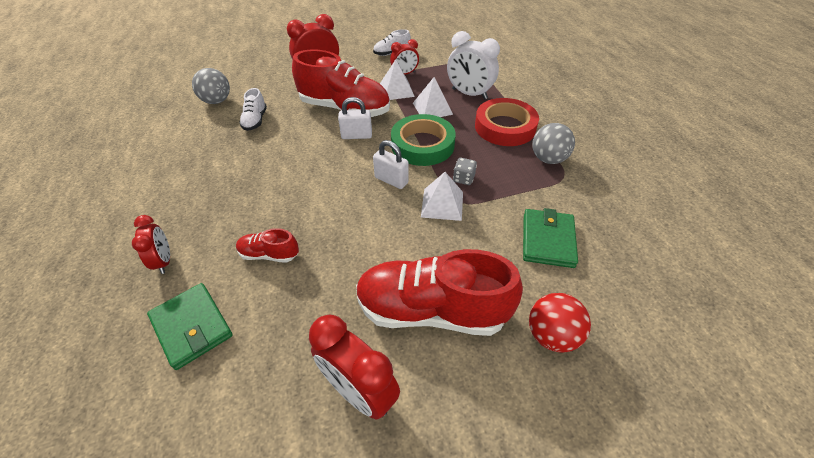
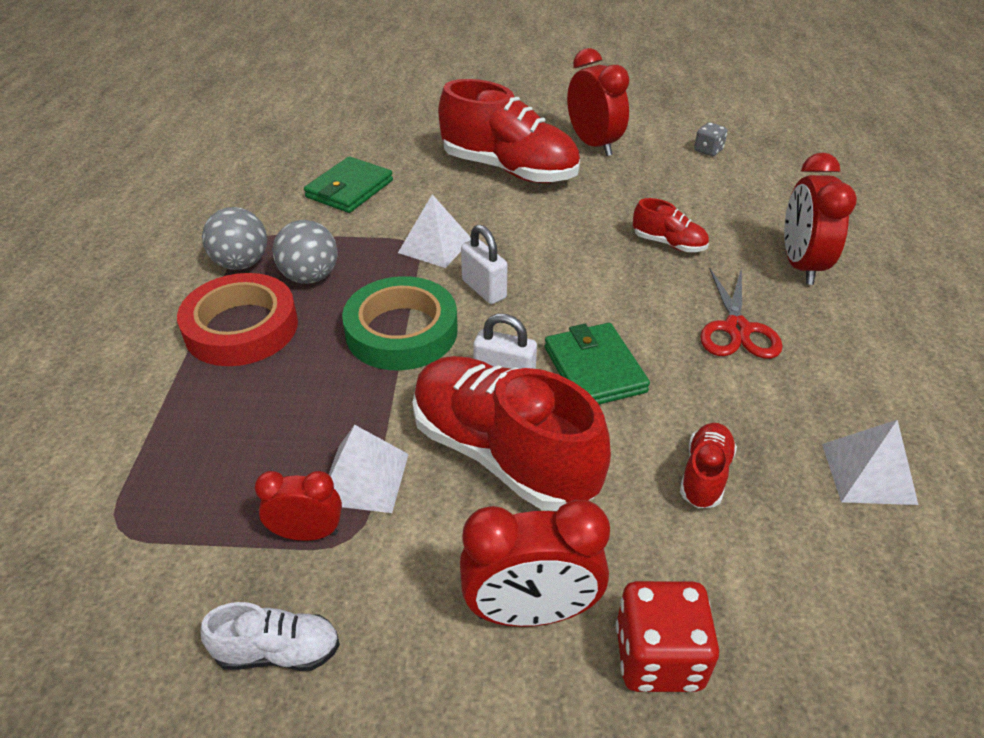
camera: 160 degrees left, 5 degrees down
(164, 261) = (800, 265): red clock -> red clock, size x1.65
(192, 327) = (746, 205): green wallet -> green wallet (594, 369)
(217, 101) = (813, 575): grey ball -> grey ball (310, 277)
(227, 193) = (736, 329): none -> red scissors
(255, 120) = (704, 475): white shoe -> red shoe
(275, 74) = (658, 656): none -> red dice
(432, 108) = (327, 402): white pyramid -> white pyramid (868, 473)
(463, 179) = (382, 267): grey dice -> grey dice (708, 150)
(469, 94) = (224, 419): white clock -> none
(551, 335) = (418, 138): red ball -> none

